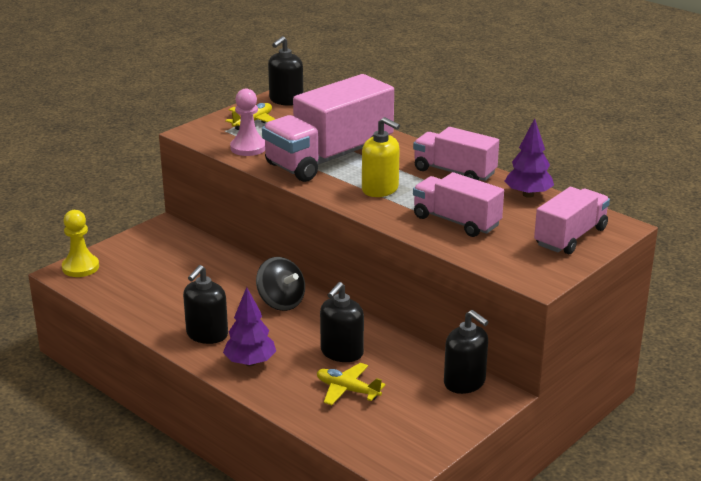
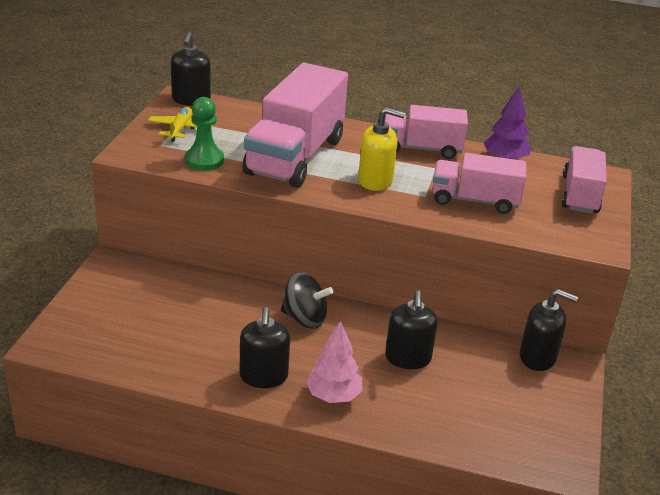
camera: 30 degrees left, 5 degrees up
(80, 267) = (59, 333): yellow pawn -> none
(248, 148) = (204, 160): pink pawn -> green pawn
(250, 362) = (333, 396): purple tree -> pink tree
(347, 390) = (448, 398): yellow plane -> none

